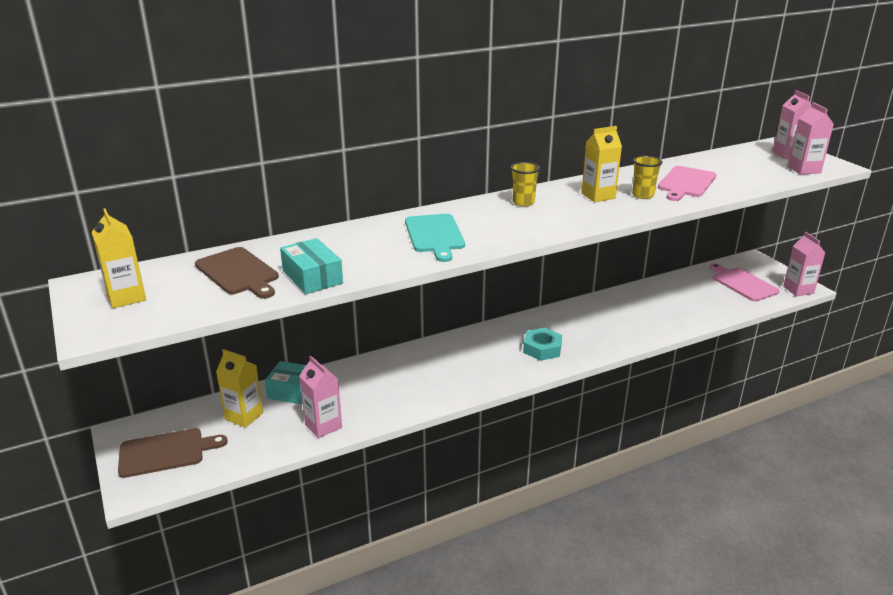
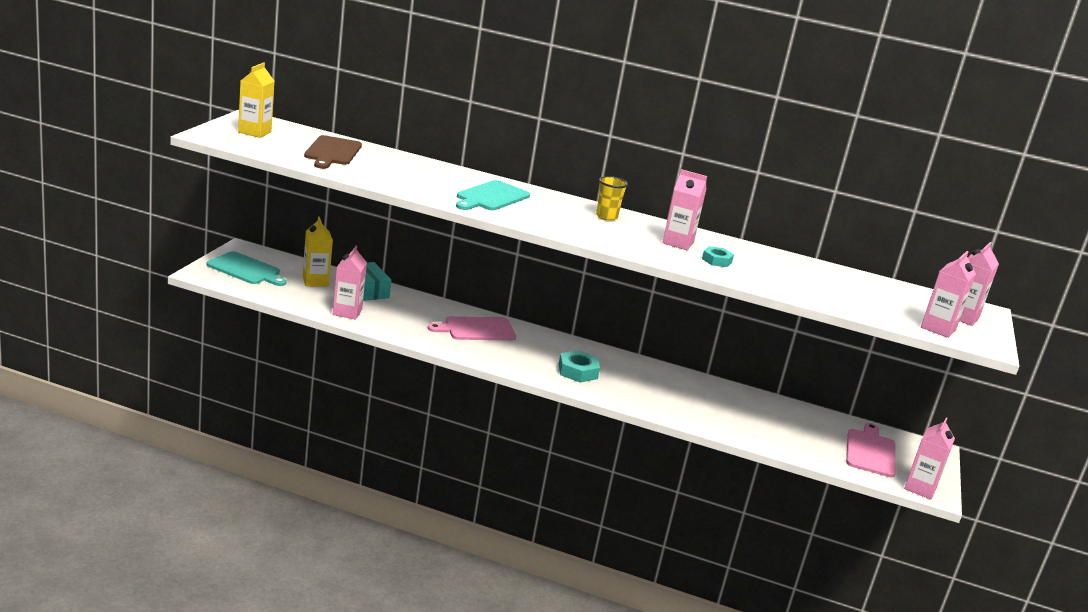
camera: 40 degrees right, 5 degrees down
(166, 452) = (246, 269): brown cutting board -> turquoise cutting board
(312, 277) = (364, 173): turquoise box -> none
(598, 196) = (678, 243): yellow carton -> pink carton
(643, 195) = (716, 260): yellow cup -> turquoise nut
(686, 183) = (782, 276): pink cutting board -> pink cutting board (476, 329)

